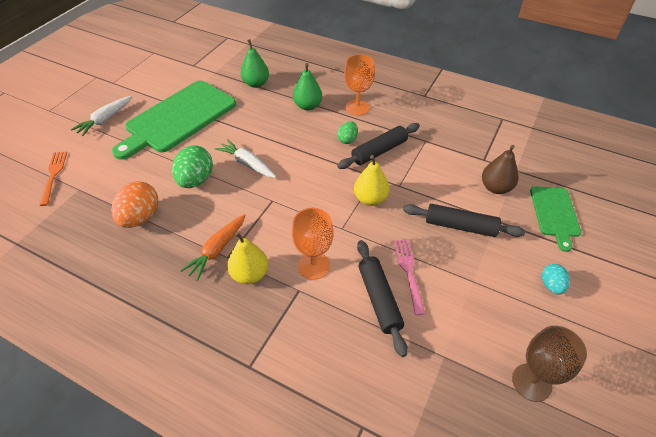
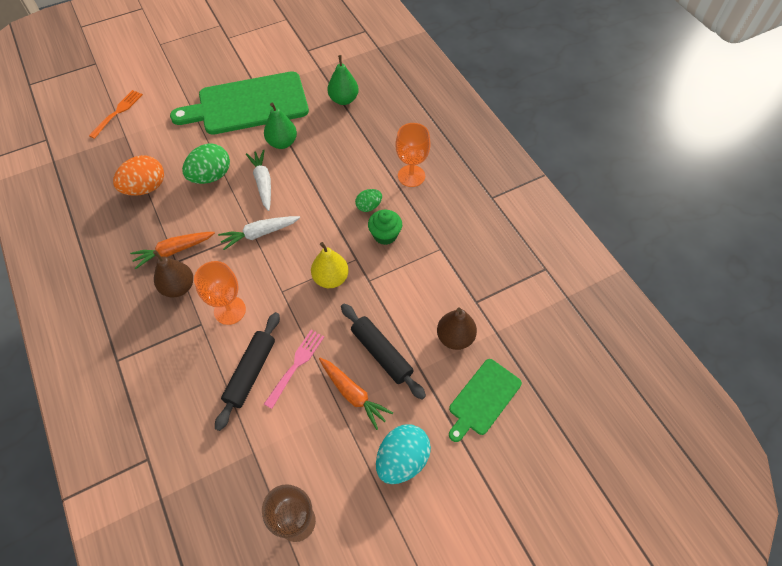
camera: 35 degrees right, 10 degrees up
(105, 120) = (192, 76): white carrot -> white carrot (259, 234)
(250, 274) = (178, 287): yellow pear -> brown pear
(308, 106) = (367, 149): green pear -> green pear (282, 143)
(379, 151) = (385, 235): black rolling pin -> green cupcake
(471, 265) = (353, 394): none -> orange carrot
(551, 285) = (402, 460): turquoise egg -> turquoise egg, size x1.77

